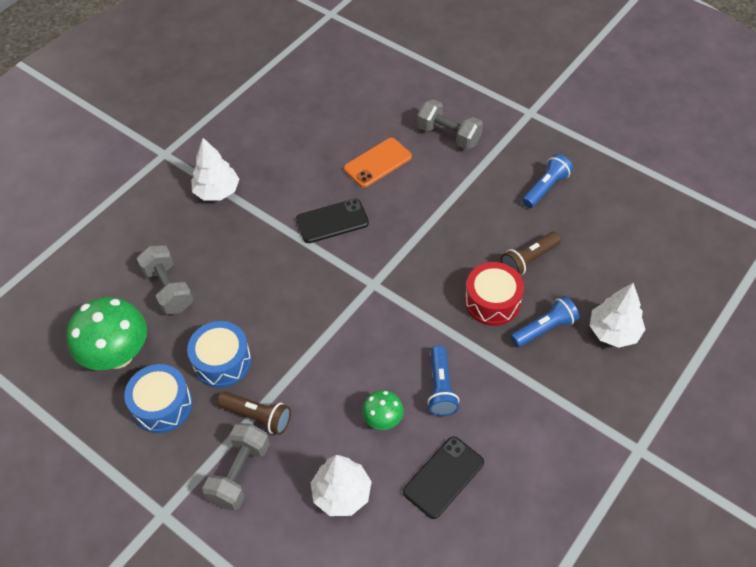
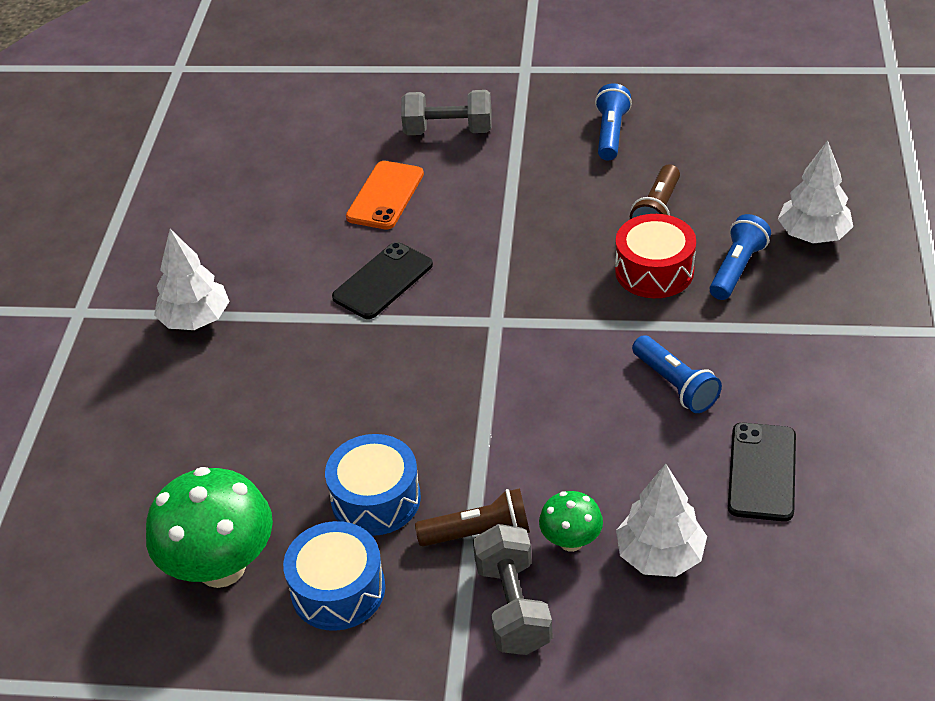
camera: 30 degrees left, 10 degrees down
(168, 289) = (226, 458): grey dumbbell -> none
(383, 420) = (638, 453): green mushroom -> green mushroom (571, 541)

